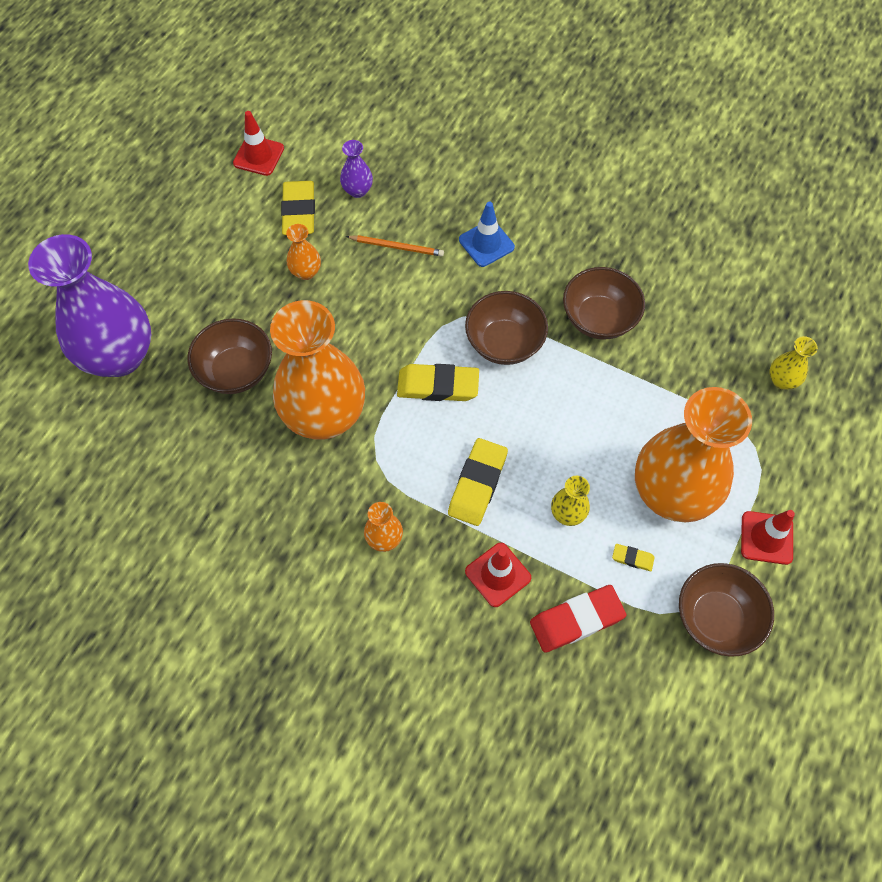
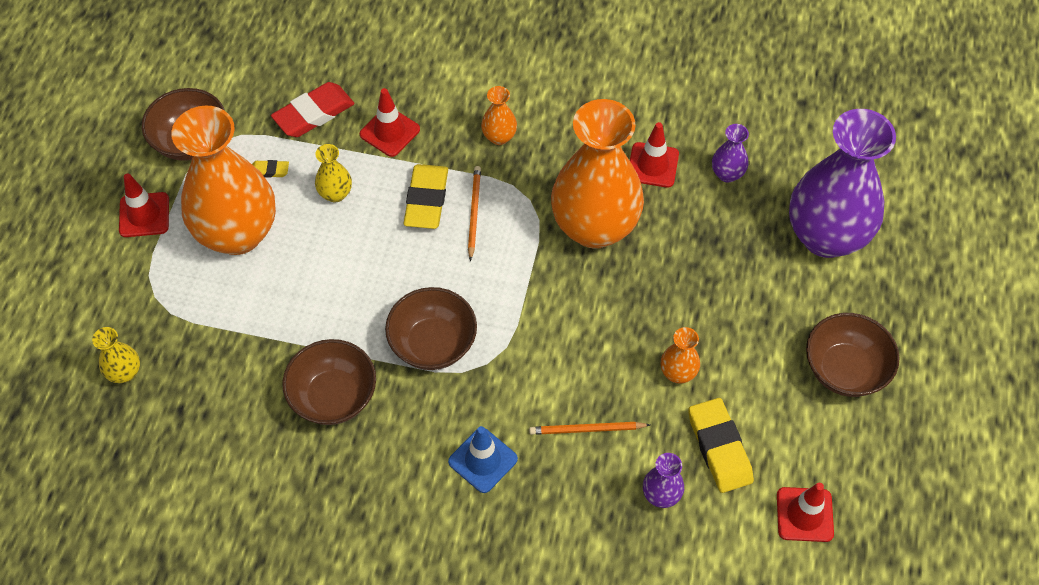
camera: 165 degrees right, 5 degrees down
(175, 439) = (727, 174): none -> purple vase
(236, 371) = (702, 249): brown bowl -> brown bowl (844, 370)
(242, 467) = (652, 165): none -> red traffic cone
(434, 459) = (474, 212): none -> orange pencil
(438, 386) = (491, 282): yellow eraser -> none

